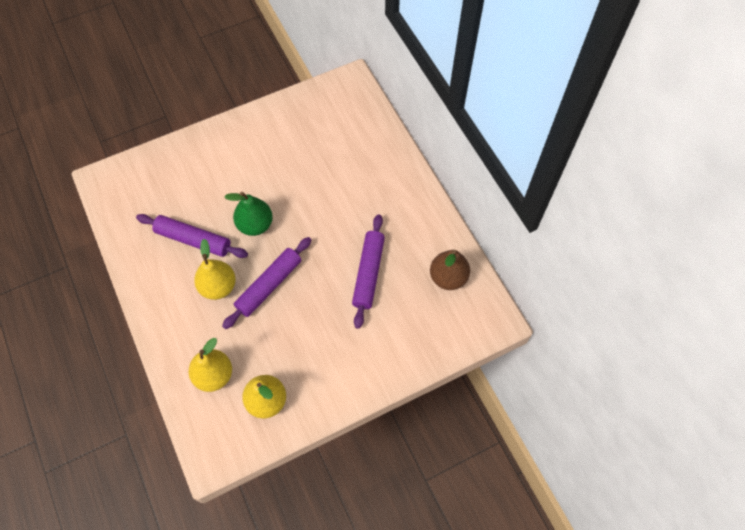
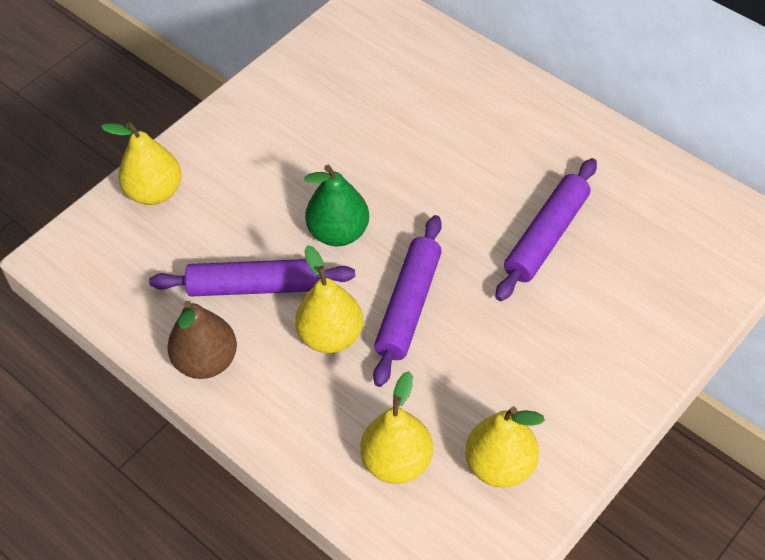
camera: 20 degrees left, 10 degrees down
(170, 160) = (155, 192): none -> yellow pear
(368, 273) = (546, 236): purple rolling pin -> purple rolling pin turned 45 degrees clockwise
(448, 277) = (663, 201): brown pear -> brown pear (206, 361)

